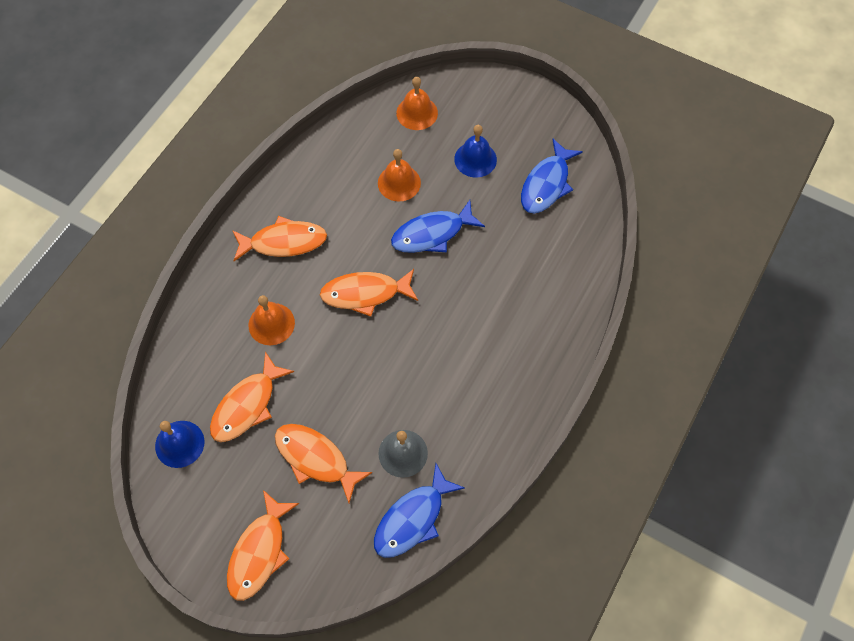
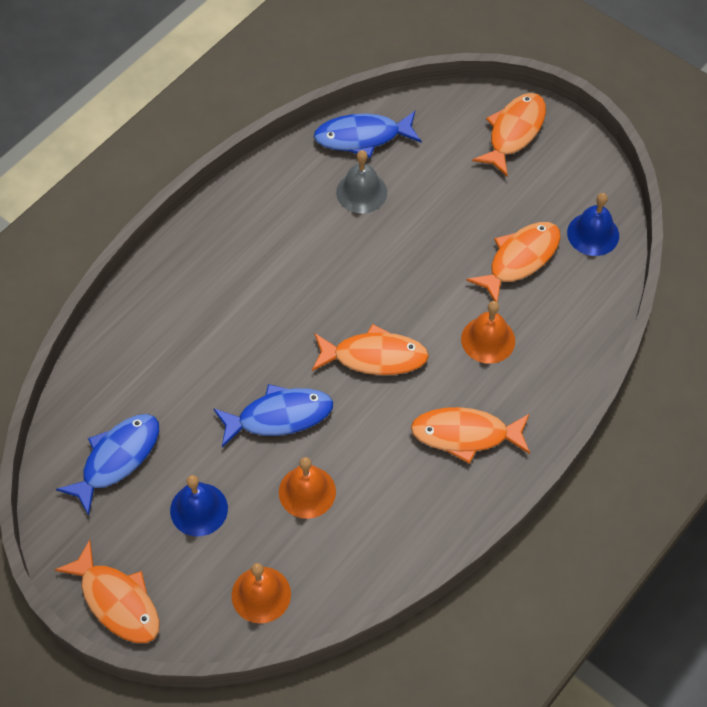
camera: 170 degrees left, 5 degrees down
(316, 459) = (451, 200): orange fish -> orange fish (117, 601)
(413, 519) = (362, 137): blue fish -> blue fish turned 150 degrees counterclockwise

